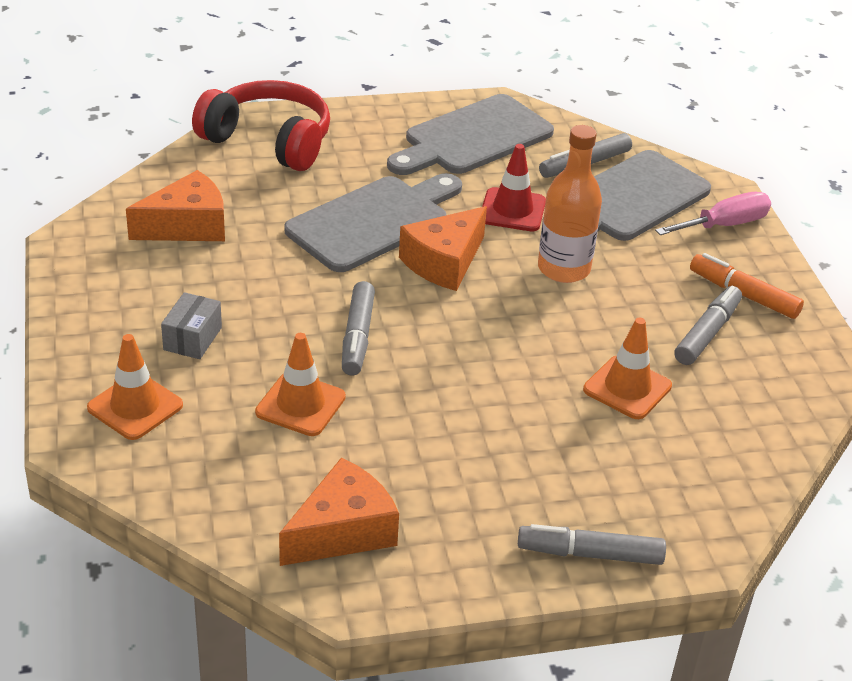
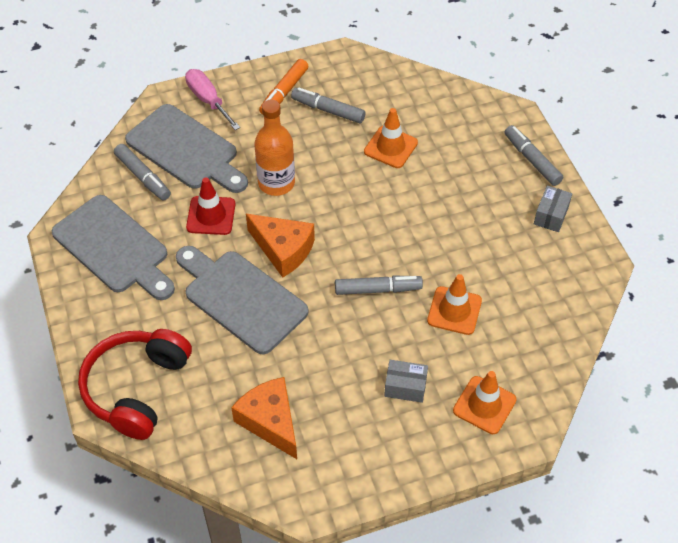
camera: 95 degrees left, 15 degrees up
(342, 531) = (554, 272): orange cheese -> none
(461, 552) = (551, 215): none -> grey box
(590, 554) = (532, 160): grey marker -> grey marker turned 150 degrees clockwise

